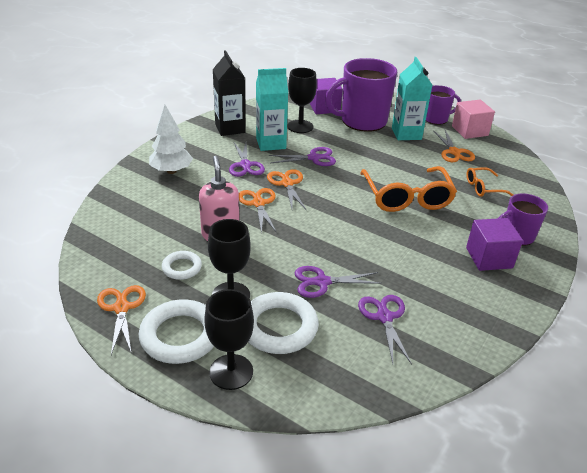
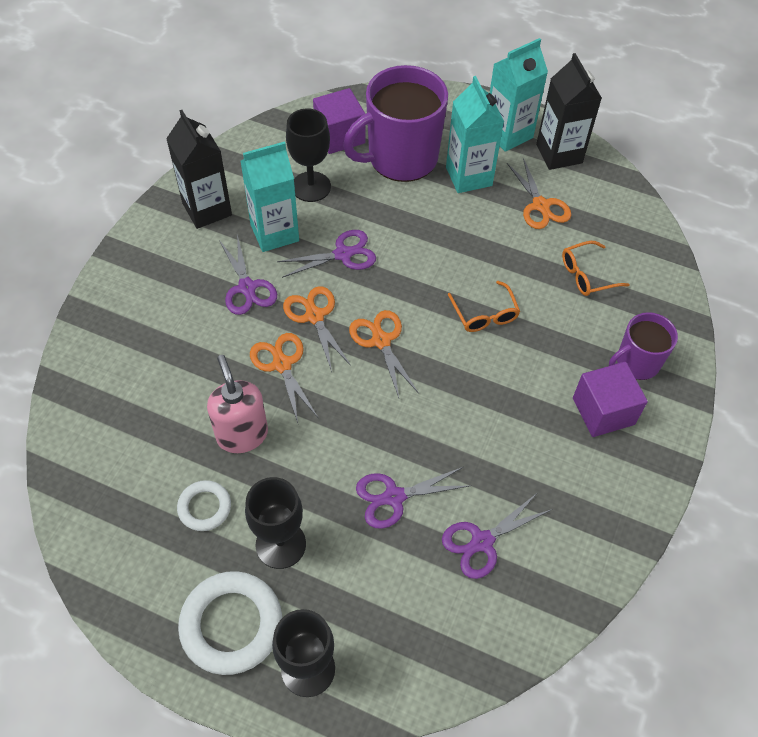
camera: 10 degrees left, 20 degrees up
(121, 308) = (143, 593): orange scissors -> orange scissors (381, 340)
(171, 171) = (142, 319): white tree -> none
(279, 327) = (352, 585): white ring -> none
(384, 317) = (482, 542): purple scissors -> purple scissors turned 105 degrees counterclockwise
(407, 198) = (485, 314): orange glasses -> orange glasses, size x0.52
(436, 119) = (508, 134): purple mug -> turquoise carton
(469, 131) = (559, 154): pink cube -> black carton

